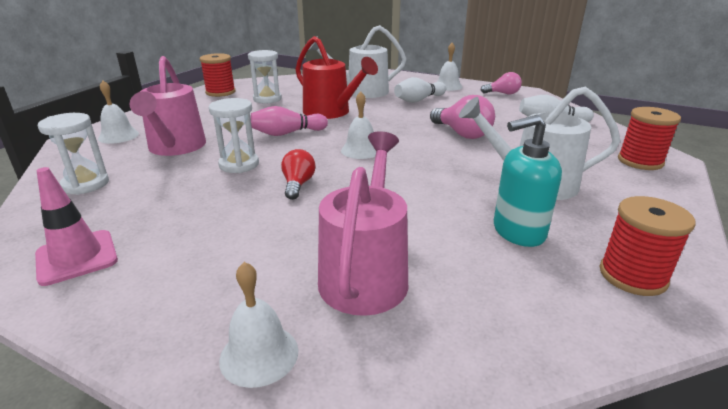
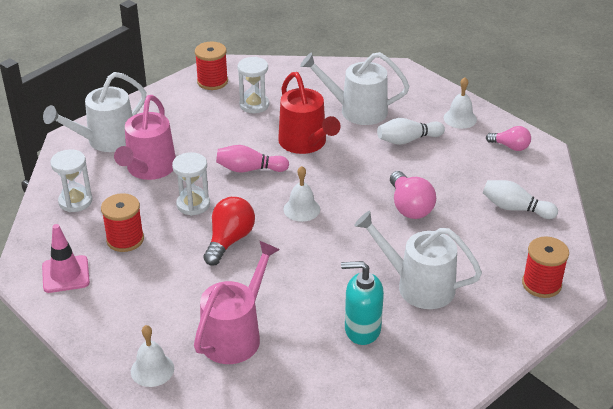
camera: 20 degrees right, 10 degrees up
(118, 136) = (106, 140): white bell -> white watering can
(298, 185) = (229, 240): red light bulb -> red light bulb, size x1.55
(632, 276) = (406, 384): red spool -> red spool (125, 239)

